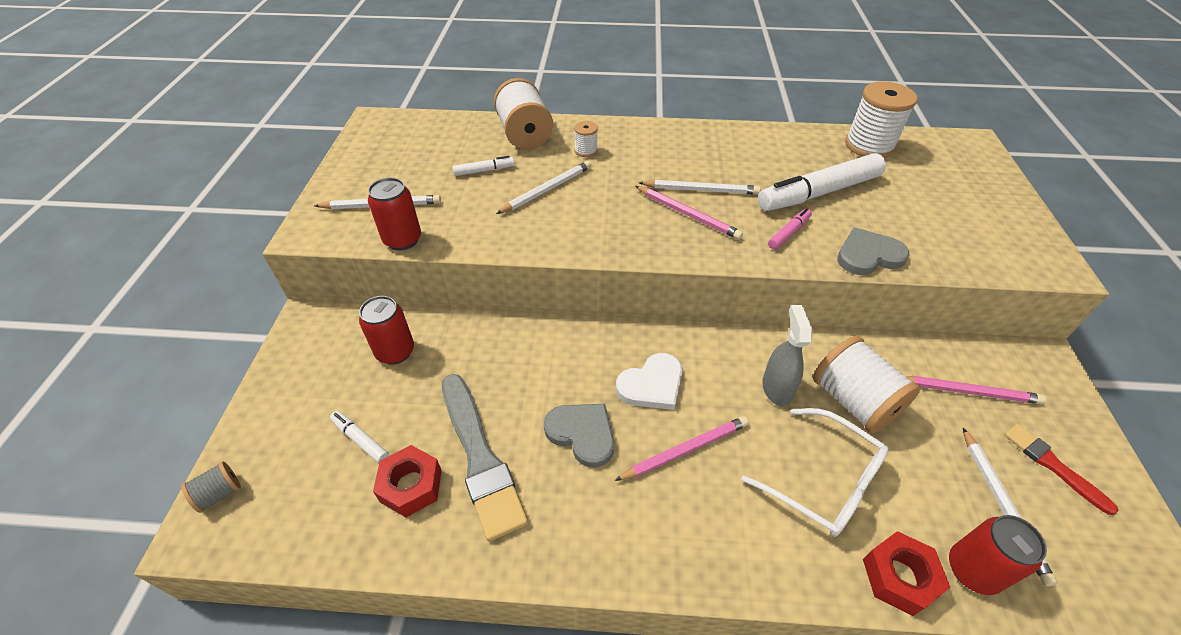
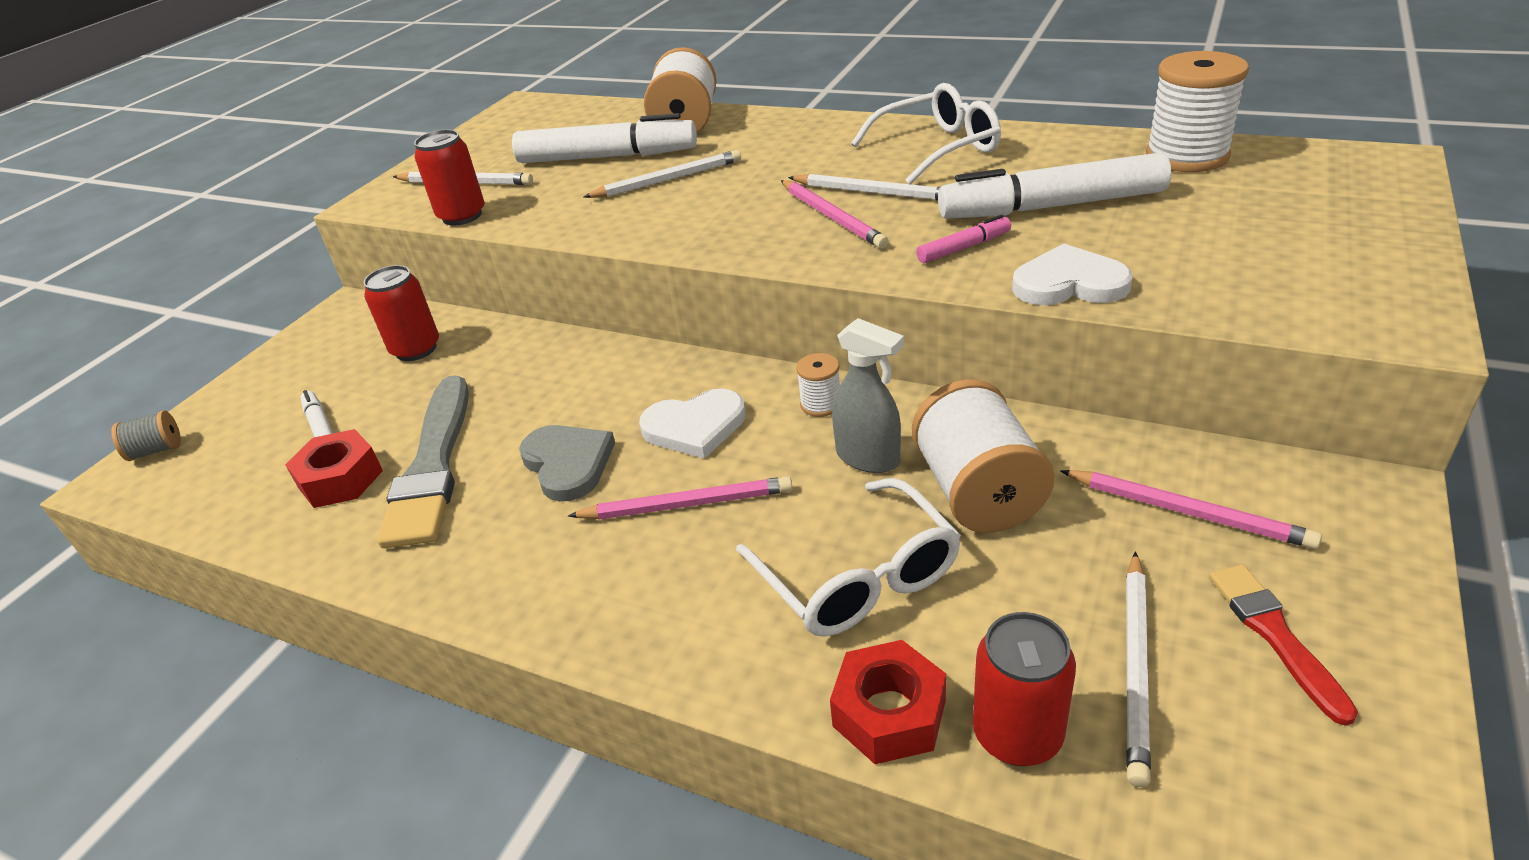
camera: 25 degrees right, 10 degrees down
(484, 171) = (607, 157): white marker -> white marker, size x2.24
(586, 151) = (750, 143): white spool -> white spool (821, 404)
(717, 148) = (937, 148): none -> white glasses
(776, 388) = (868, 458): grey spray bottle -> grey spray bottle turned 105 degrees clockwise
(868, 255) = (1069, 283): grey heart -> white heart

